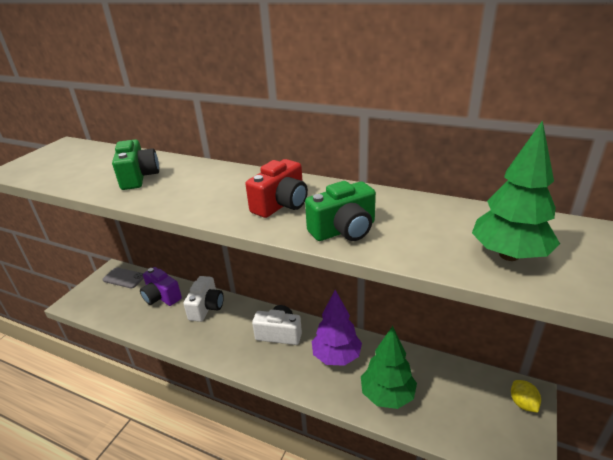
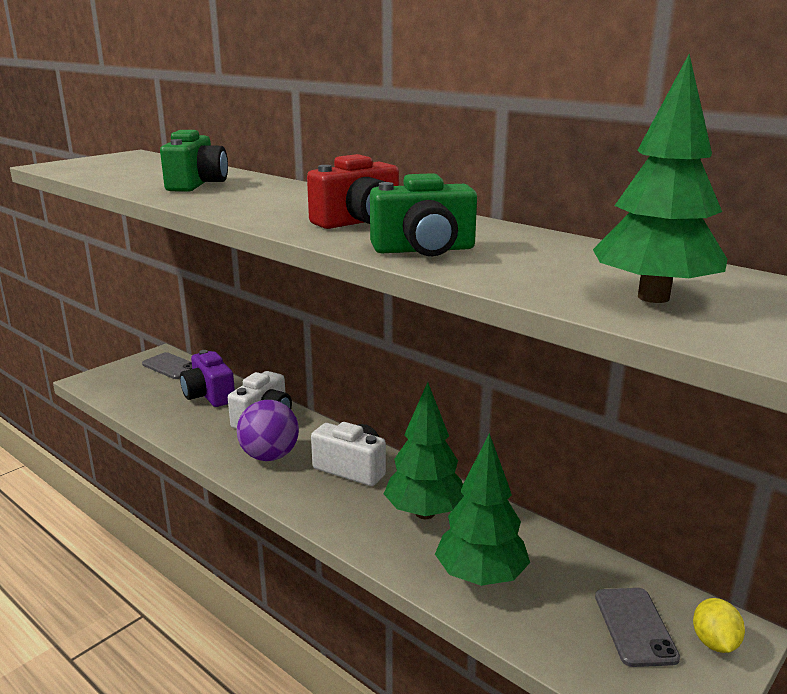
camera: 15 degrees right, 10 degrees down
(224, 337) = (270, 456): none -> purple ball
(336, 356) = (425, 513): purple tree -> green tree
(480, 405) = (635, 626): none -> grey phone

